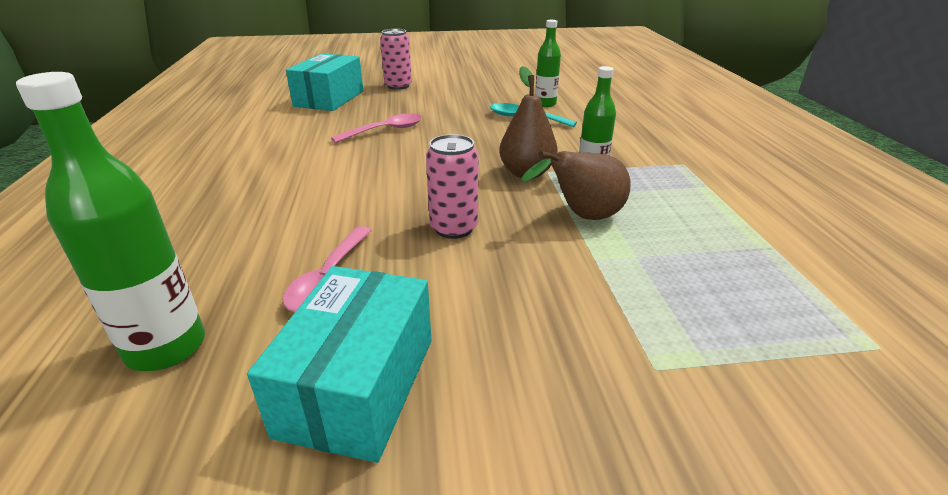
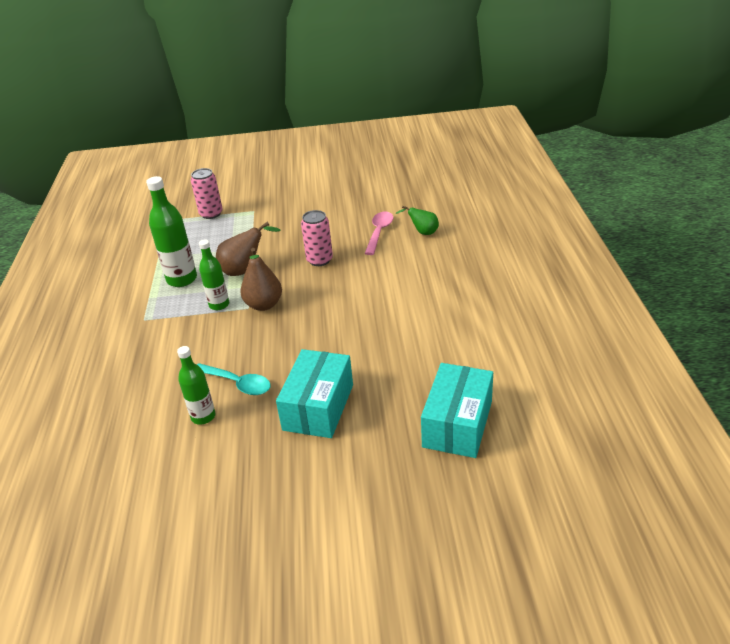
camera: 175 degrees left, 5 degrees up
(166, 348) = (431, 207): green bottle -> green bottle (182, 279)
(239, 274) = (422, 232): none -> green pear
(358, 385) = (356, 201): turquoise box -> turquoise box (318, 407)
(385, 131) = (375, 356): pink spoon -> none
(398, 86) = (378, 466): pink can -> pink can (211, 214)

